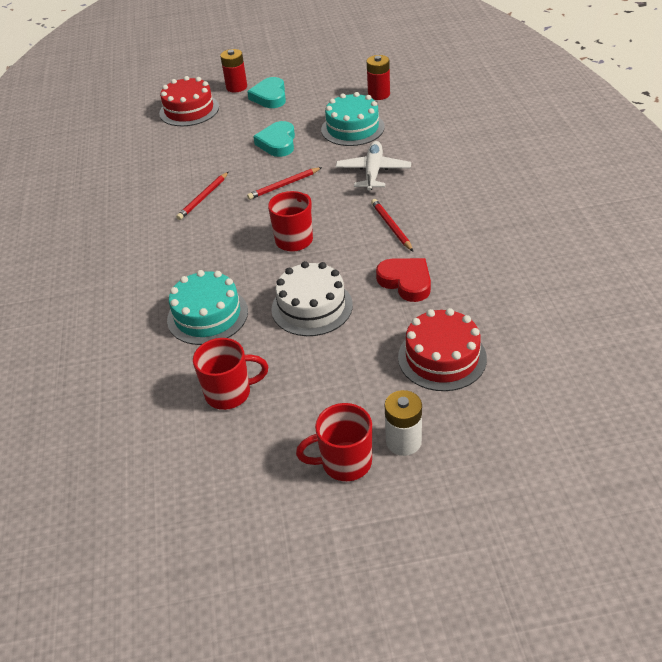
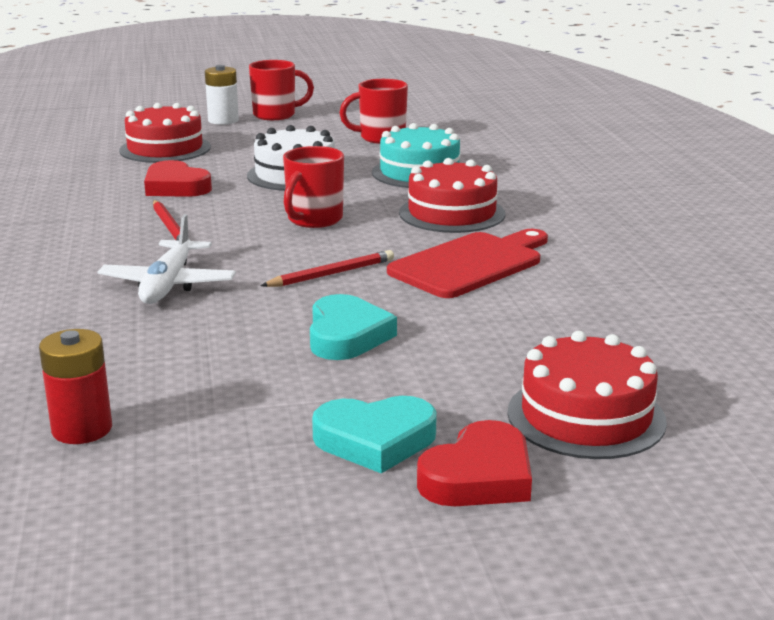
camera: 175 degrees right, 20 degrees down
(199, 252) = (452, 213): none -> red cake
(203, 198) = (471, 264): red pencil -> red cutting board
(236, 87) = (479, 476): red battery -> red heart
(270, 97) = (375, 440): turquoise heart -> turquoise heart turned 90 degrees clockwise
(352, 128) = (179, 355): turquoise cake -> none

